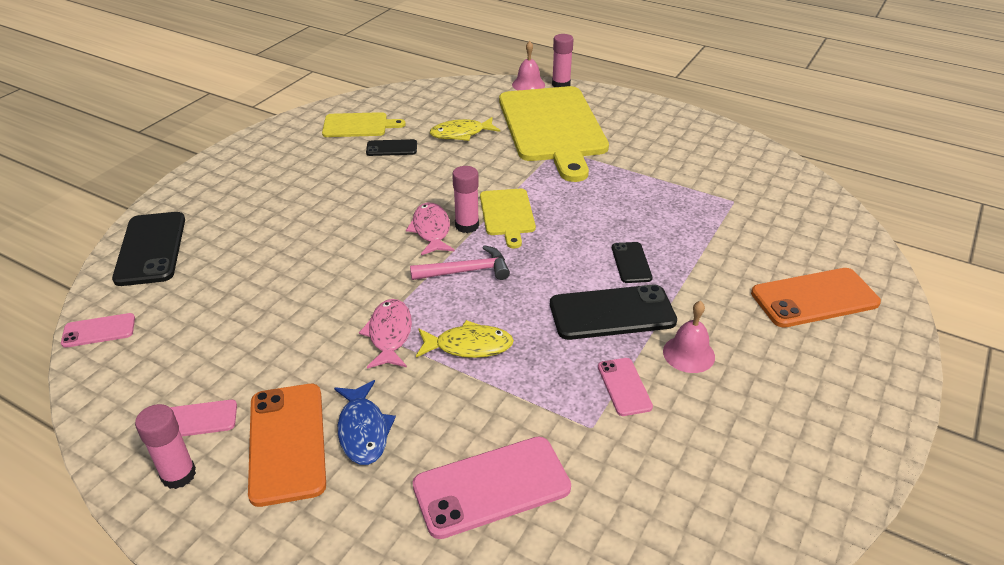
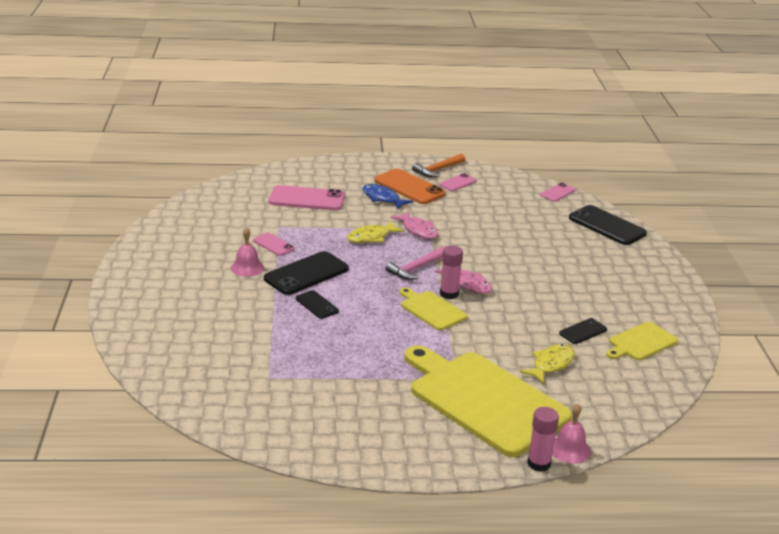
camera: 145 degrees right, 10 degrees down
(178, 475) = (437, 170): pink glue stick -> orange hammer
(491, 487) = (307, 199): pink phone -> pink phone turned 60 degrees clockwise
(814, 298) = (179, 320): orange phone -> none

